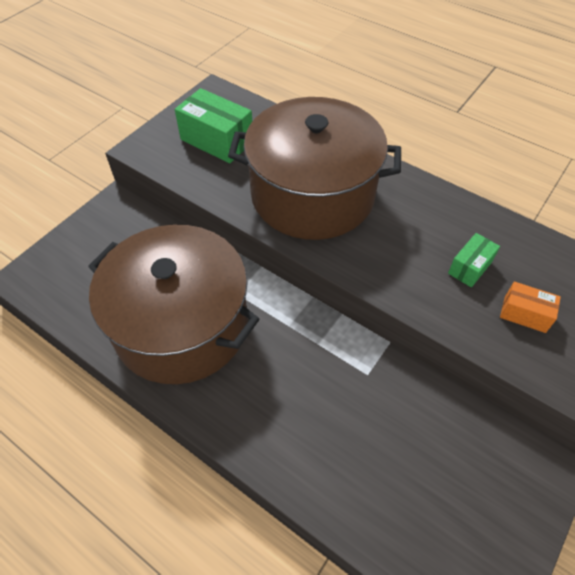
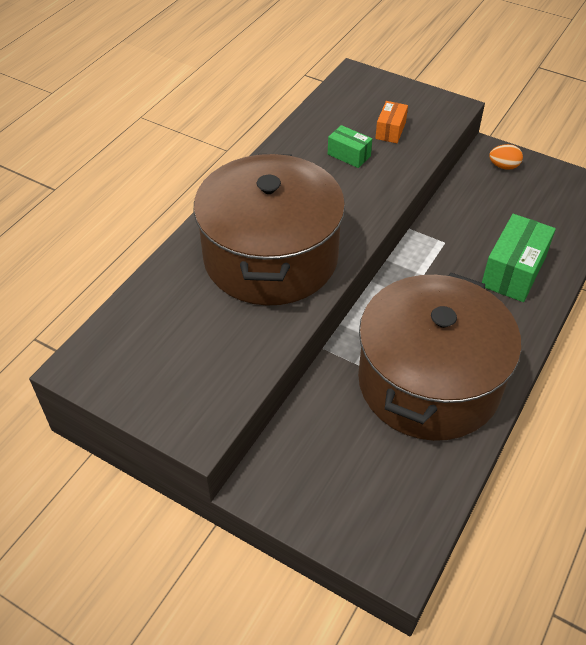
camera: 95 degrees left, 5 degrees down
(217, 140) = (182, 351): green box -> green box (513, 272)
(518, 478) = (503, 166): none -> orange egg

